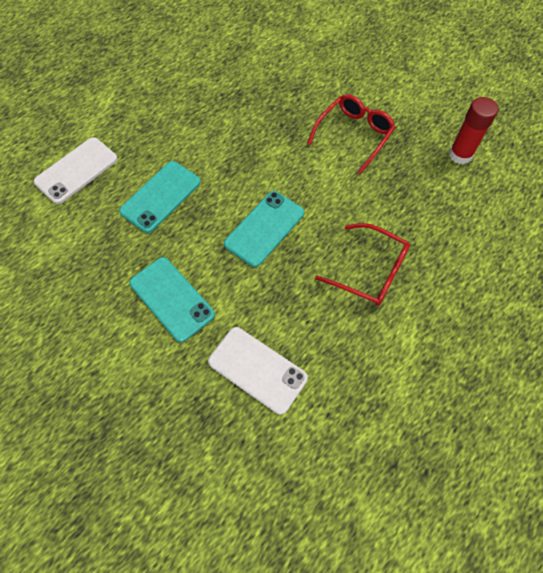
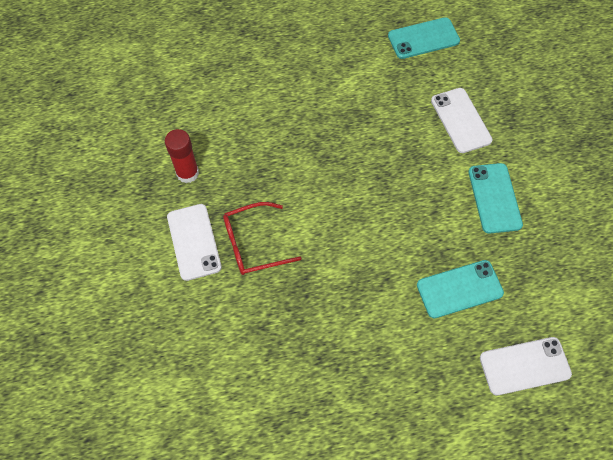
camera: 145 degrees left, 0 degrees up
(264, 228) = (391, 209): turquoise phone -> turquoise phone (423, 38)
(370, 271) = (338, 133): red glasses -> none
(399, 111) = (194, 242): none -> white phone

